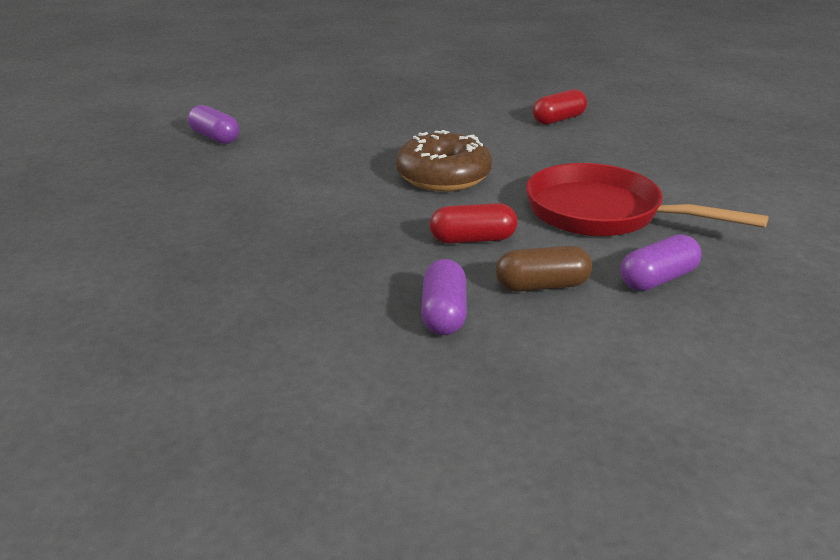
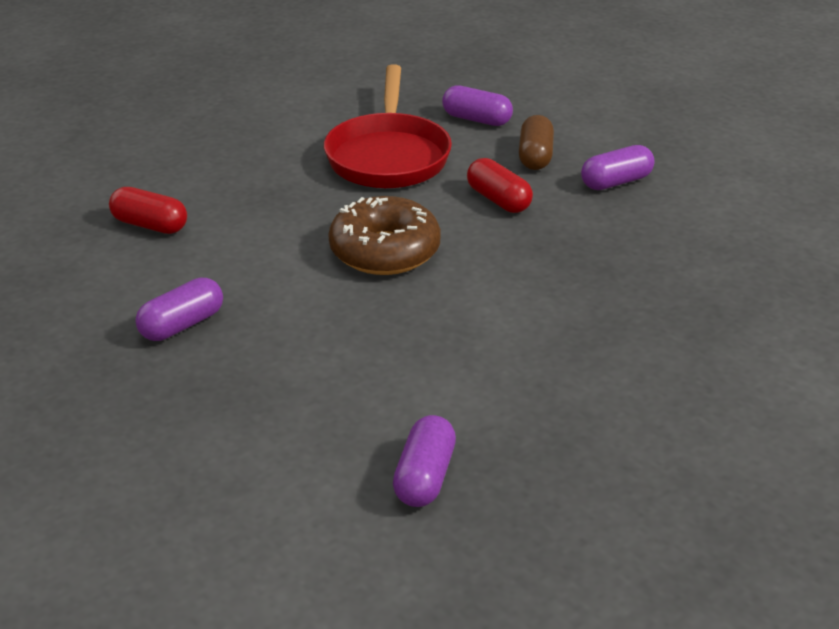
camera: 120 degrees left, 5 degrees up
(429, 112) = (182, 325): none -> purple capsule
(542, 286) = (535, 156): brown capsule -> brown capsule turned 45 degrees clockwise

